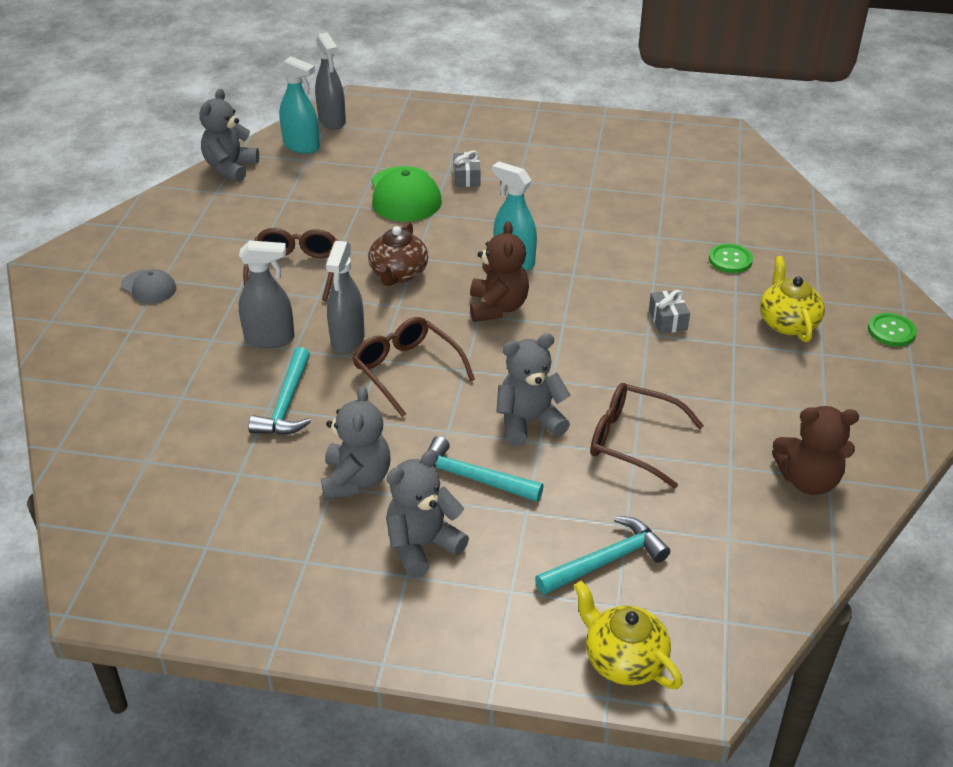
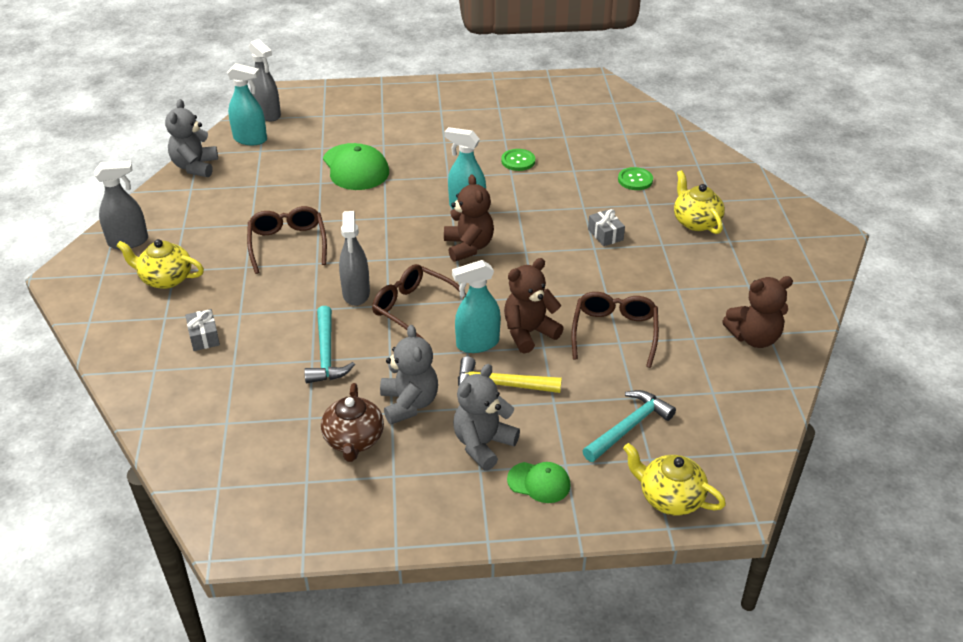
camera: 15 degrees left, 0 degrees up
(149, 287) = (165, 279): grey cap -> yellow teapot
(270, 339) = (290, 304): grey spray bottle -> grey spray bottle (128, 242)
(398, 274) = (376, 233): brown teapot -> brown teapot (354, 440)
(463, 423) = (477, 343): none -> turquoise spray bottle
(466, 177) = (401, 145): grey gift -> grey gift (204, 337)
(470, 606) = (539, 482): none -> green cap
(471, 478) = (501, 385): turquoise hammer -> yellow hammer
(529, 422) = (529, 333): grey teddy bear -> brown teddy bear
(633, 441) = (614, 332): brown glasses -> brown glasses turned 90 degrees clockwise
(891, 331) = (773, 215): green button -> green button (518, 161)

